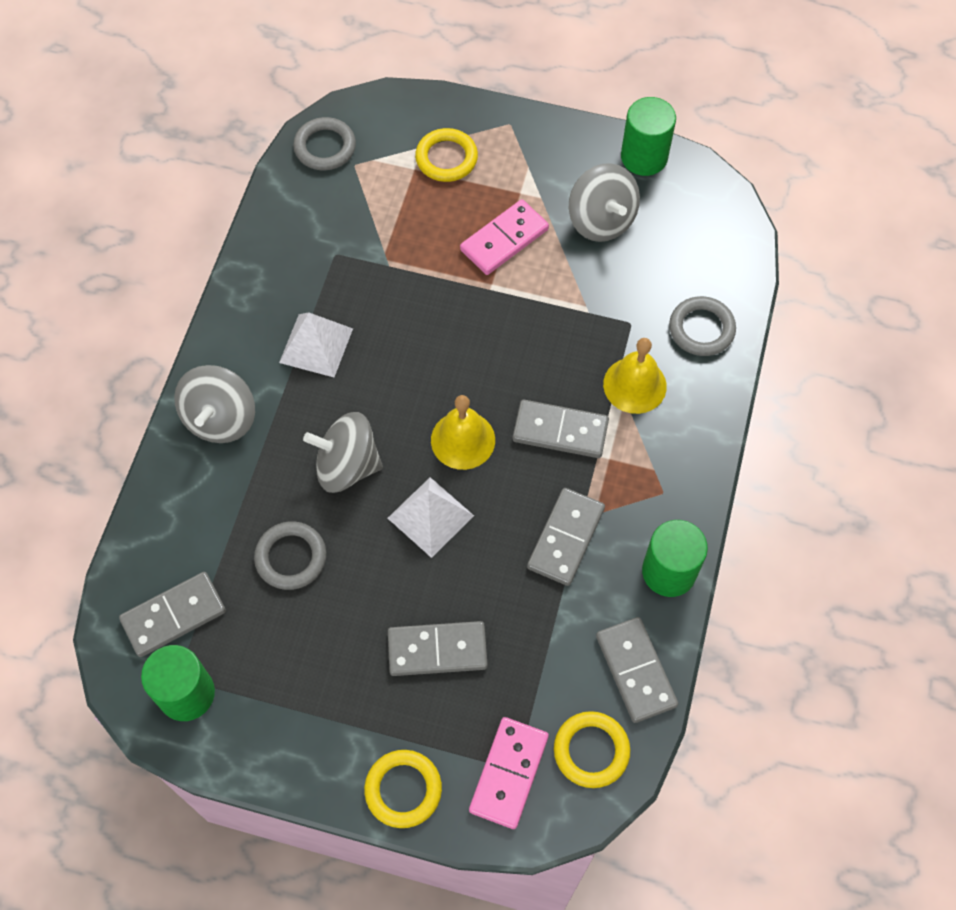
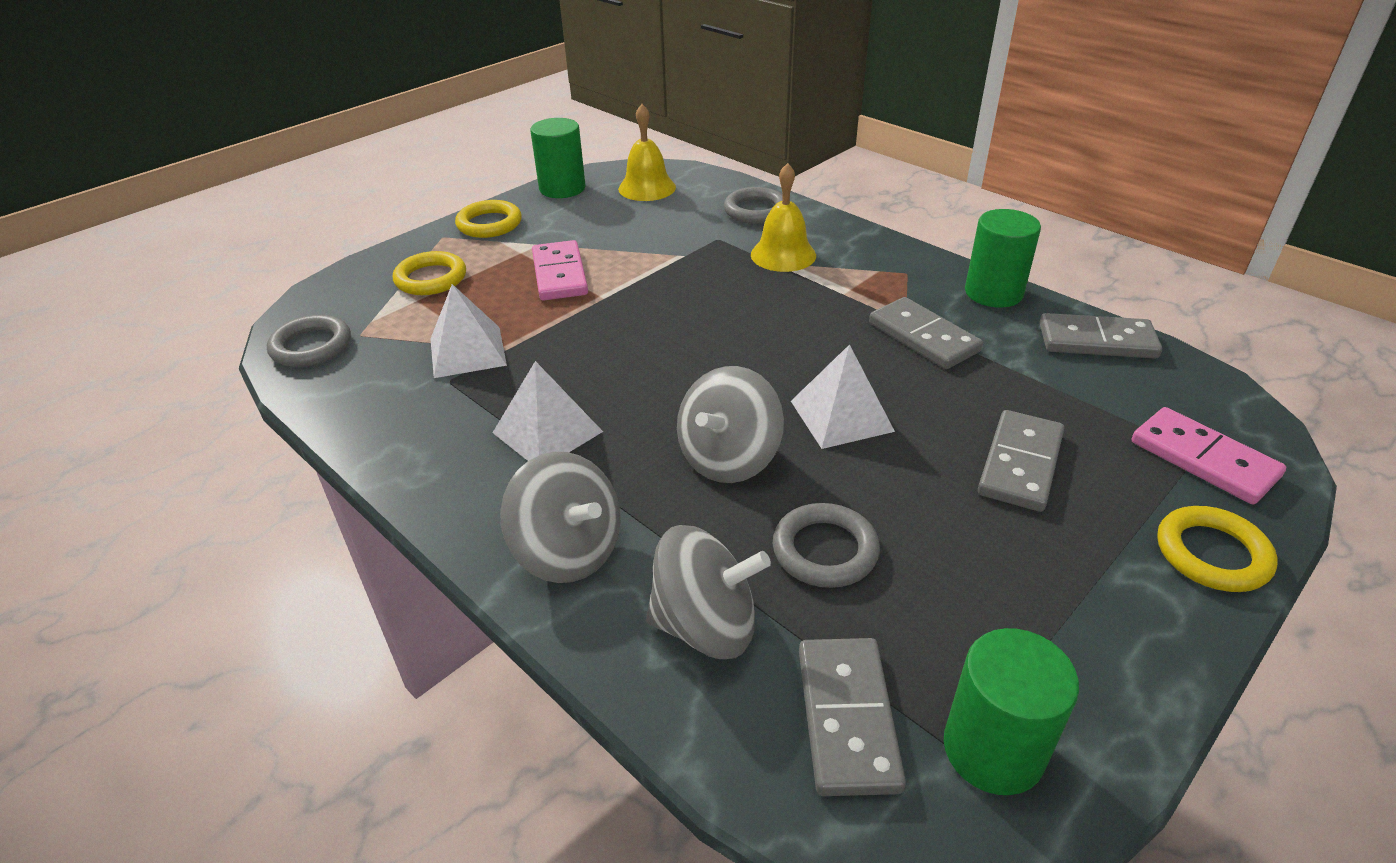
camera: 60 degrees left, 25 degrees down
(372, 243) = (467, 351): none -> white pyramid
(463, 440) = (762, 365): yellow bell -> yellow bell (647, 188)
(560, 431) = (799, 305): grey domino -> none
(591, 751) = (1185, 394): yellow ring -> yellow ring (489, 224)
(601, 220) = (599, 223): grey spinning top -> grey spinning top (706, 625)

